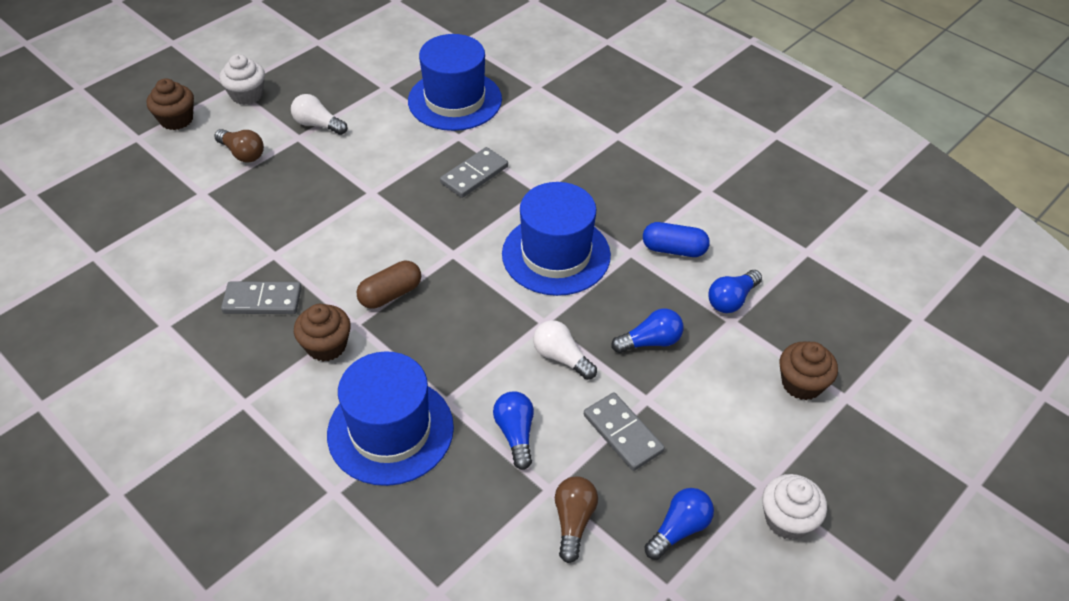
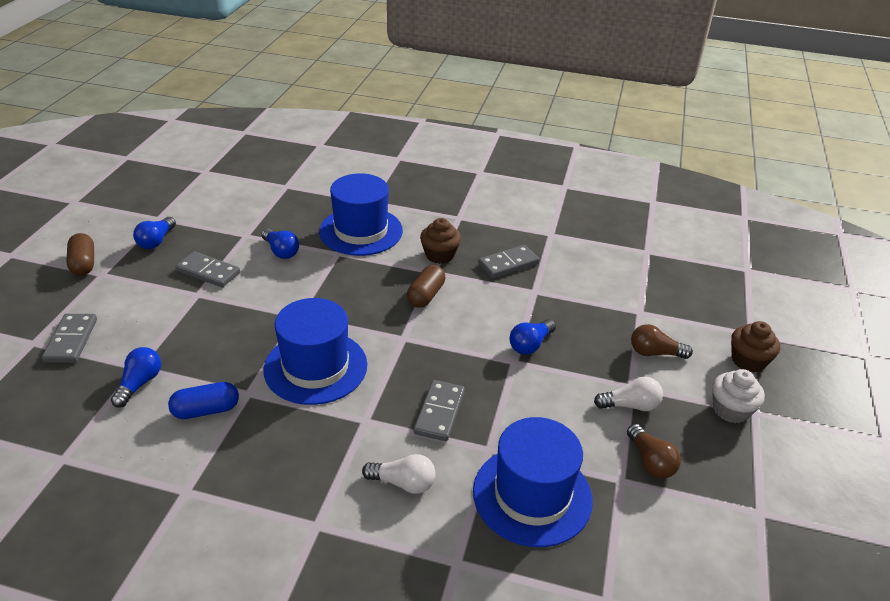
camera: 150 degrees right, 10 degrees down
(561, 357) = (272, 298): white light bulb -> white light bulb (403, 483)
(573, 521) = (224, 227): brown light bulb -> brown light bulb (650, 461)
(650, 342) = (205, 329): blue light bulb -> blue light bulb (530, 345)
(787, 519) = (83, 263): white cupcake -> brown capsule
(802, 383) = (71, 340): brown cupcake -> grey domino

